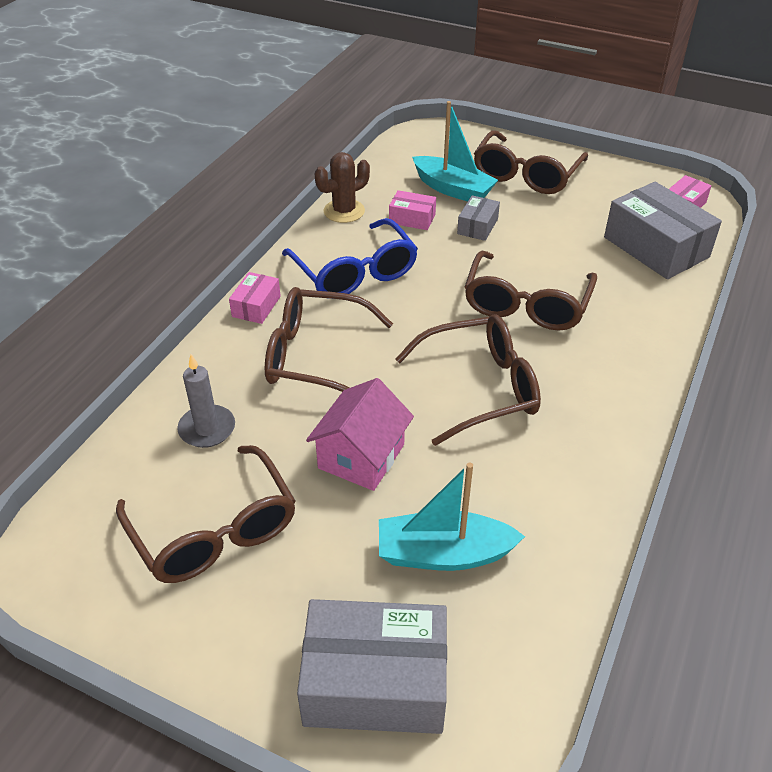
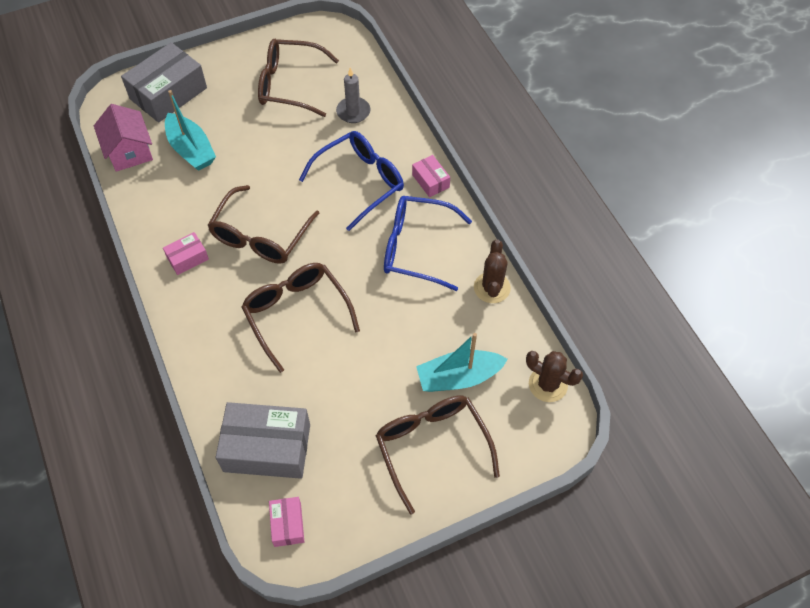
camera: 130 degrees right, 15 degrees up
(316, 356) = (360, 182): brown glasses -> blue glasses
(361, 456) = (273, 157): pink house -> pink house (129, 151)
(399, 150) = (548, 384): none -> brown cactus
(412, 219) = (445, 321): pink box -> pink box (187, 258)
(443, 554) = (191, 149): turquoise boat -> turquoise boat turned 105 degrees clockwise
(477, 226) = (398, 354): grey box -> none

